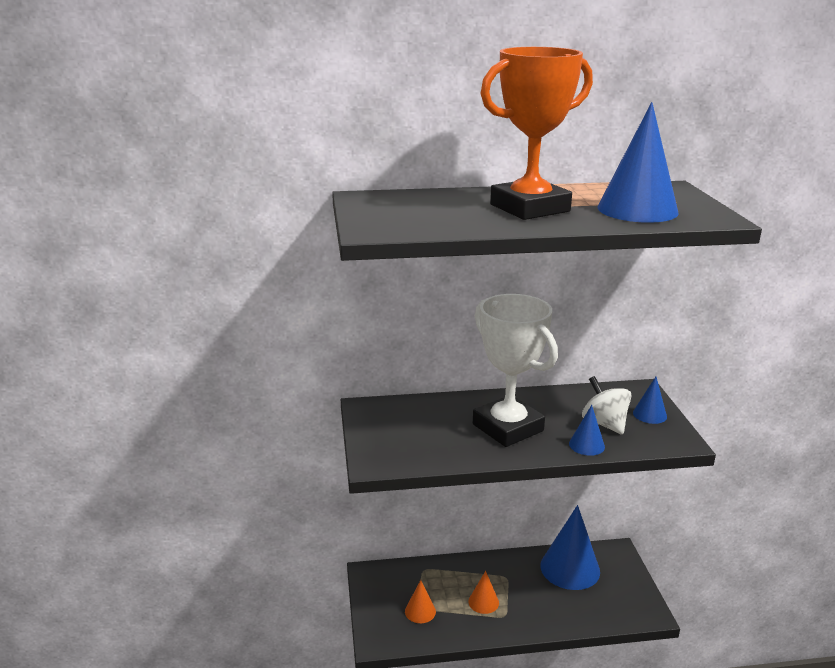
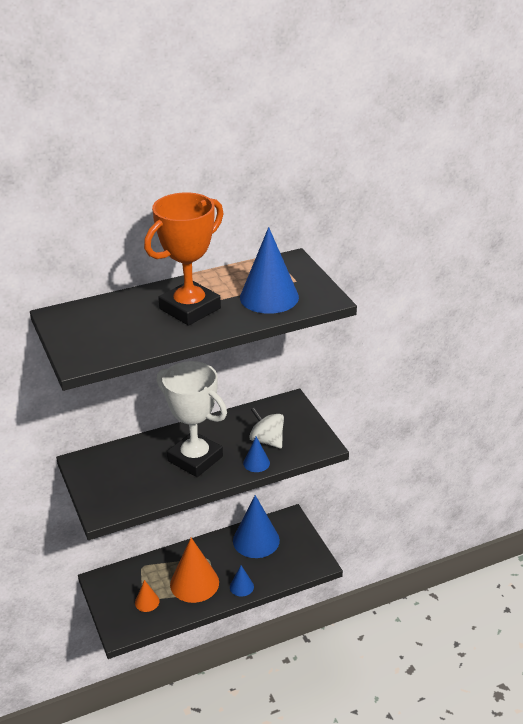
camera: 15 degrees left, 10 degrees up
(483, 602) = (194, 583): orange cone -> orange cone, size x2.03
(649, 414) = (299, 425): blue cone -> blue cone (241, 587)

